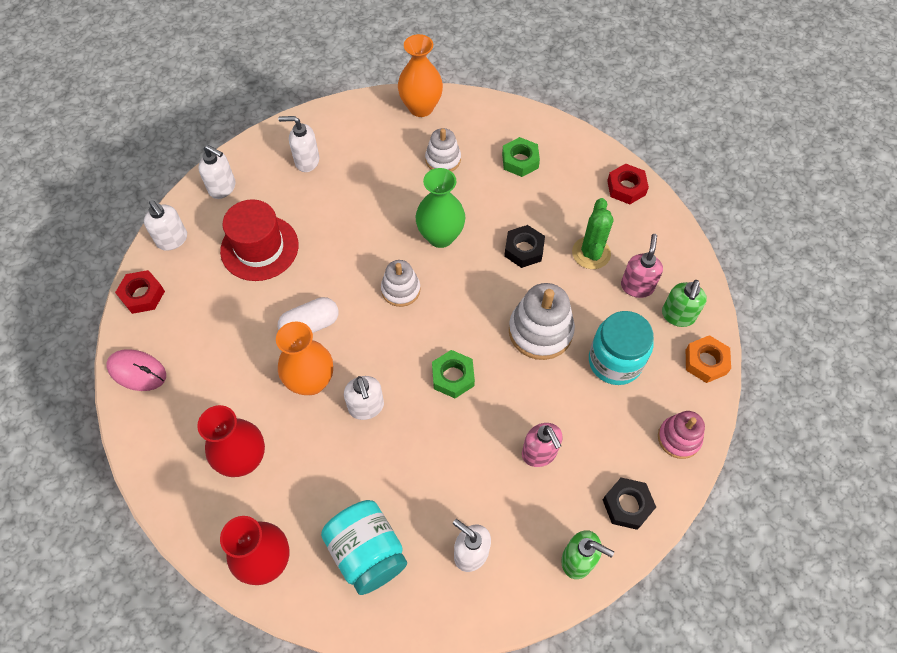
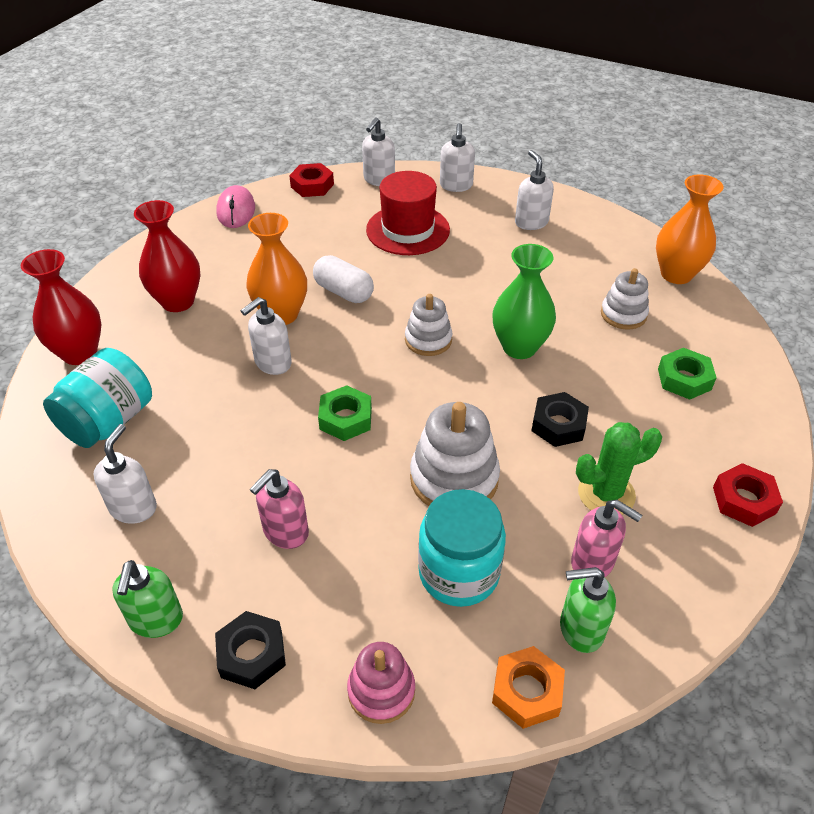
camera: 65 degrees right, 15 degrees down
(637, 286) = (593, 562): pink soap dispenser -> pink soap dispenser turned 45 degrees clockwise

